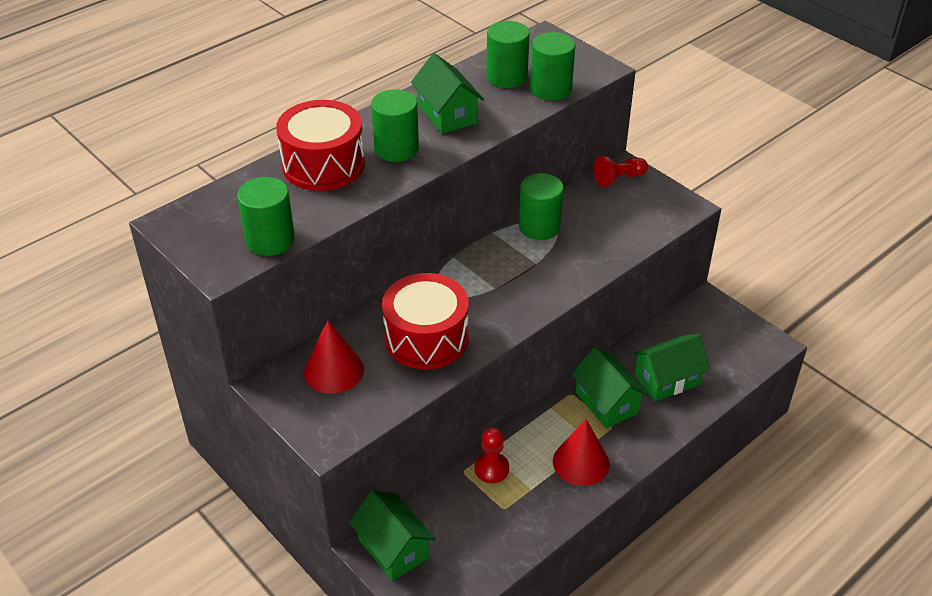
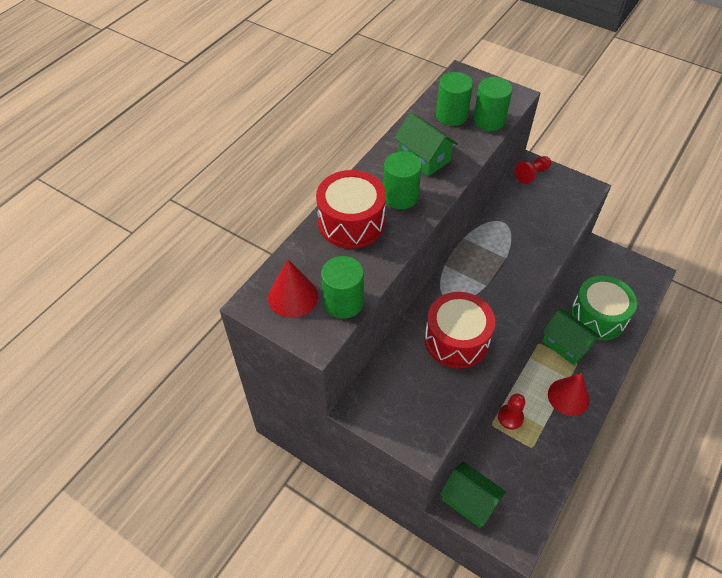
camera: 15 degrees left, 10 degrees up
(334, 370) = (401, 384): red cone -> red cone (293, 296)
(539, 227) = (494, 226): green cylinder -> none
(667, 379) = (598, 317): green house -> green drum

